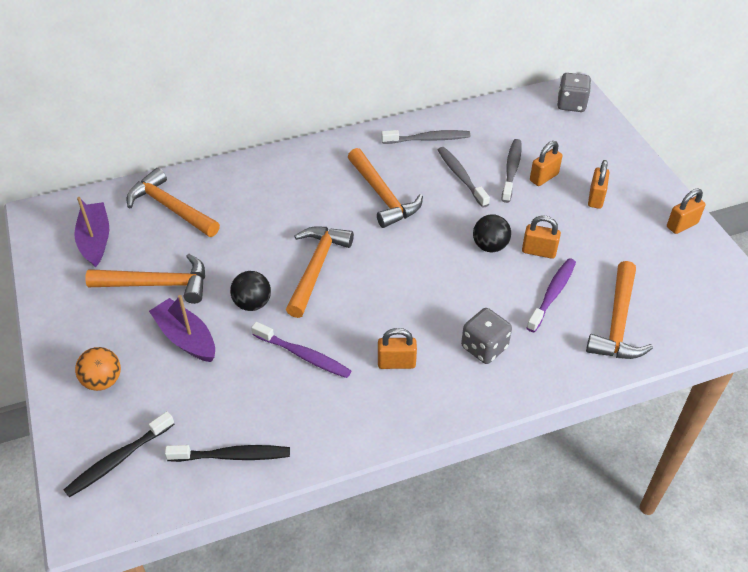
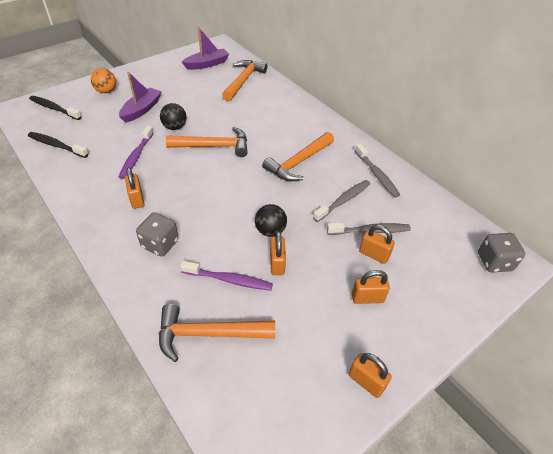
camera: 70 degrees right, 0 degrees up
(158, 284) = (180, 91): orange hammer -> none
(232, 456) = (57, 145): black toothbrush -> black toothbrush turned 135 degrees clockwise

